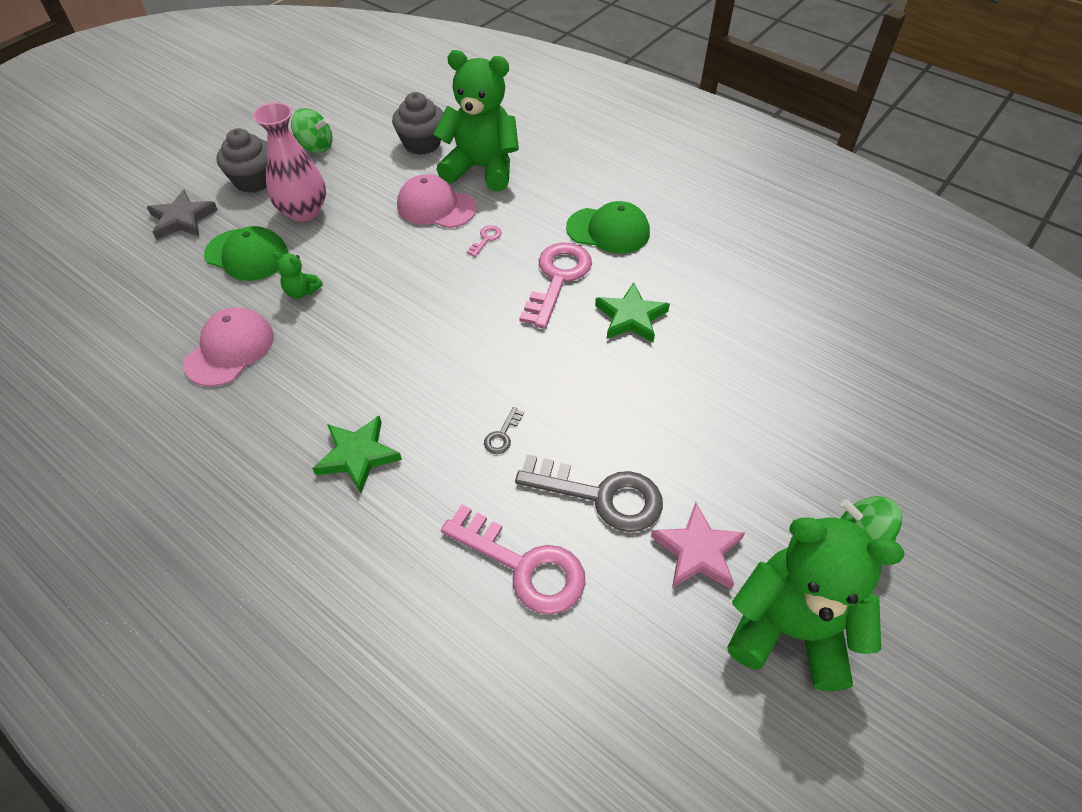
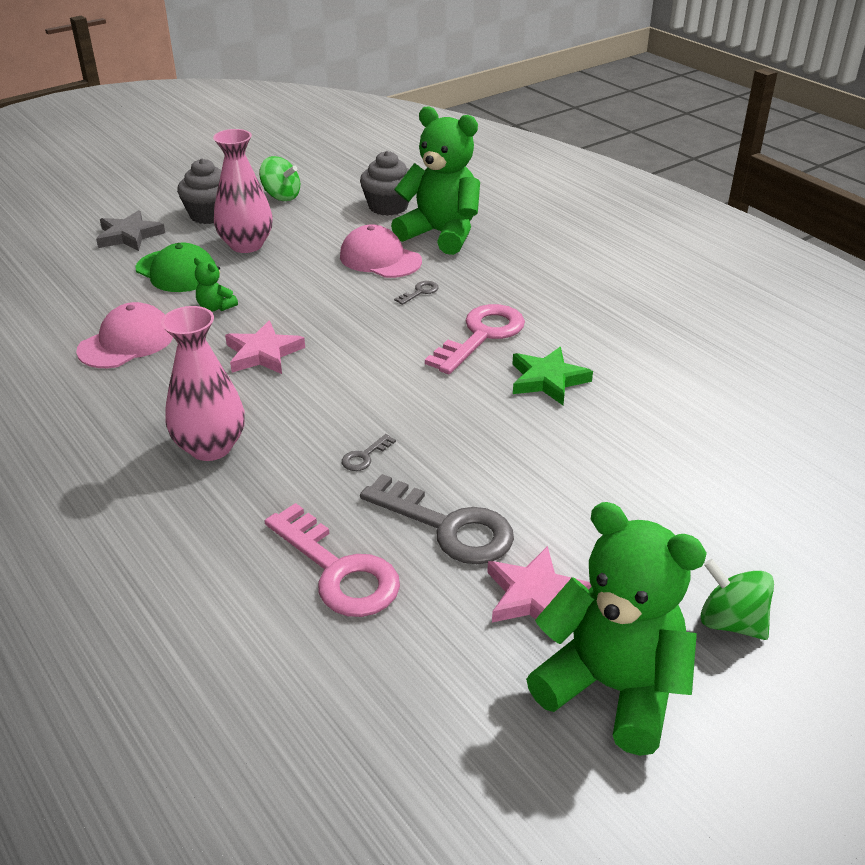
camera: 15 degrees right, 15 degrees down
(358, 455) = (210, 447): green star -> pink vase
(367, 337) = (263, 353): none -> pink star
(486, 239) = (420, 292): pink key -> grey key
(608, 230) = (554, 303): green cap -> none

